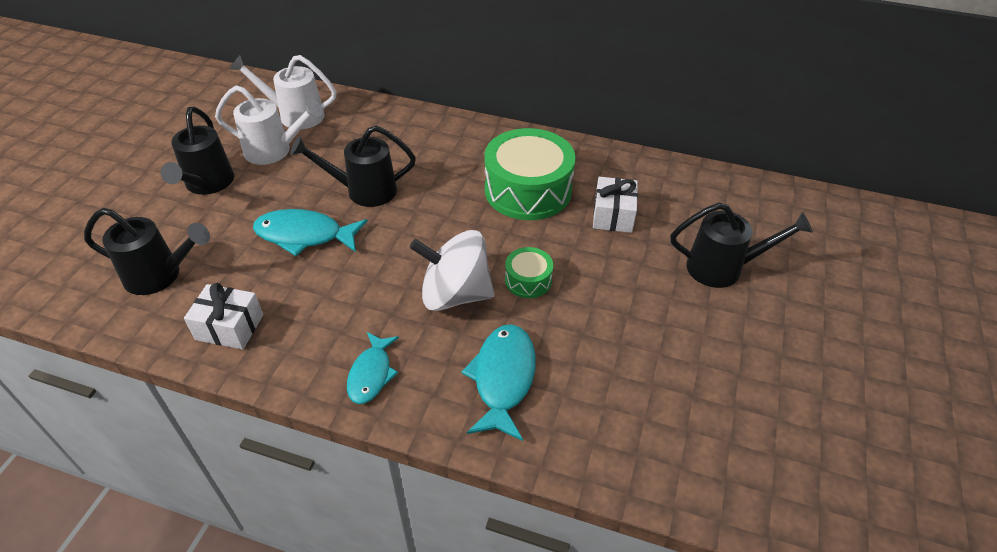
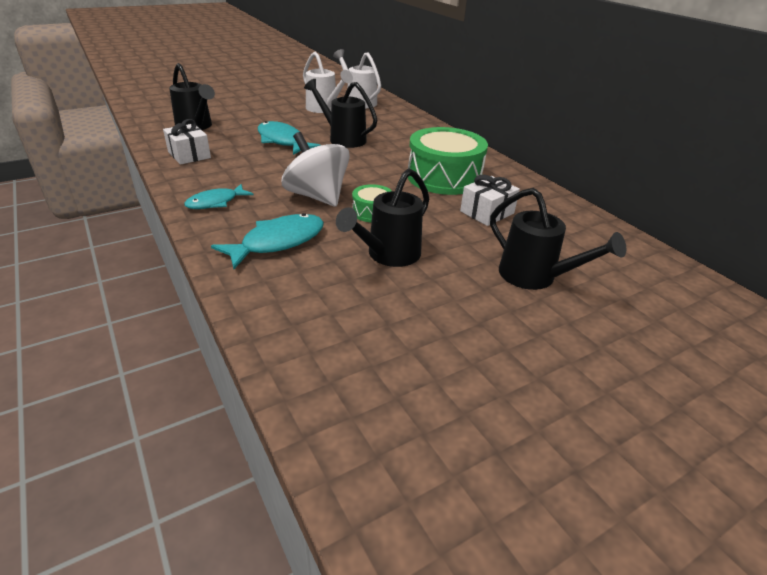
camera: 40 degrees right, 10 degrees down
(207, 184) = (272, 108): black watering can -> black watering can (388, 255)

